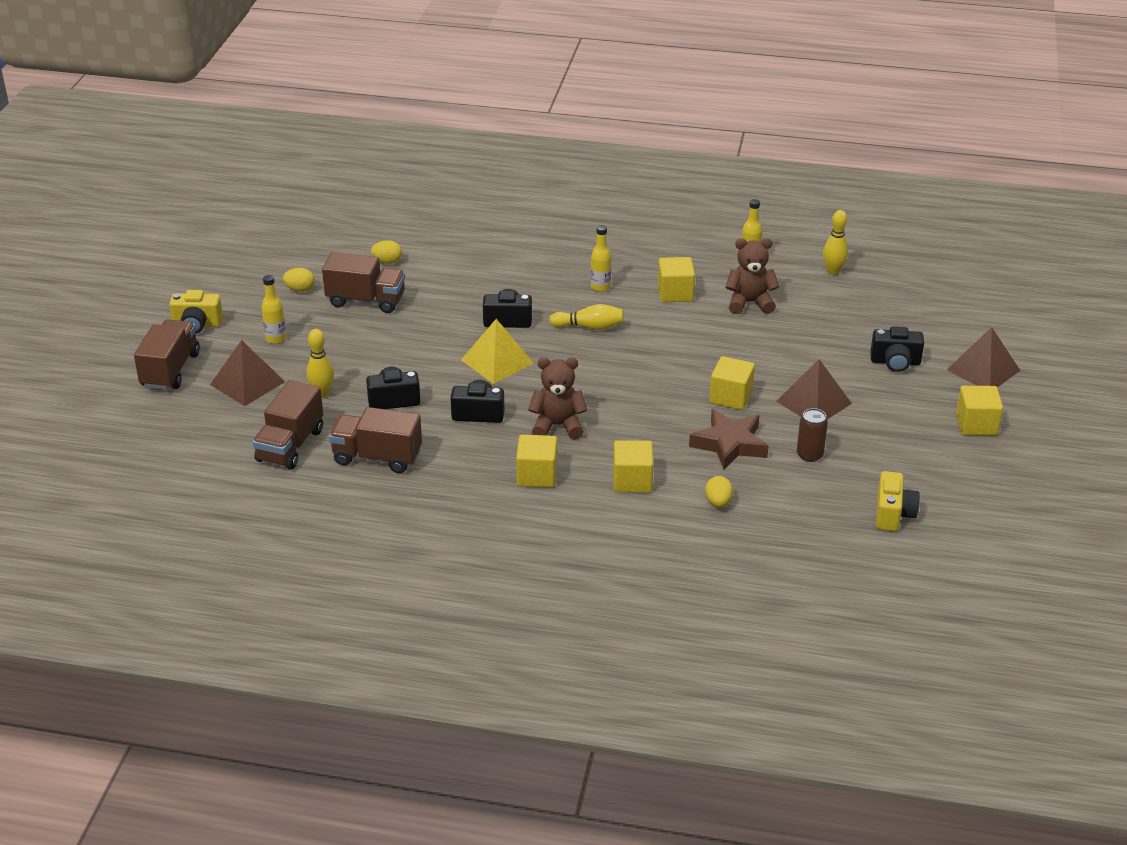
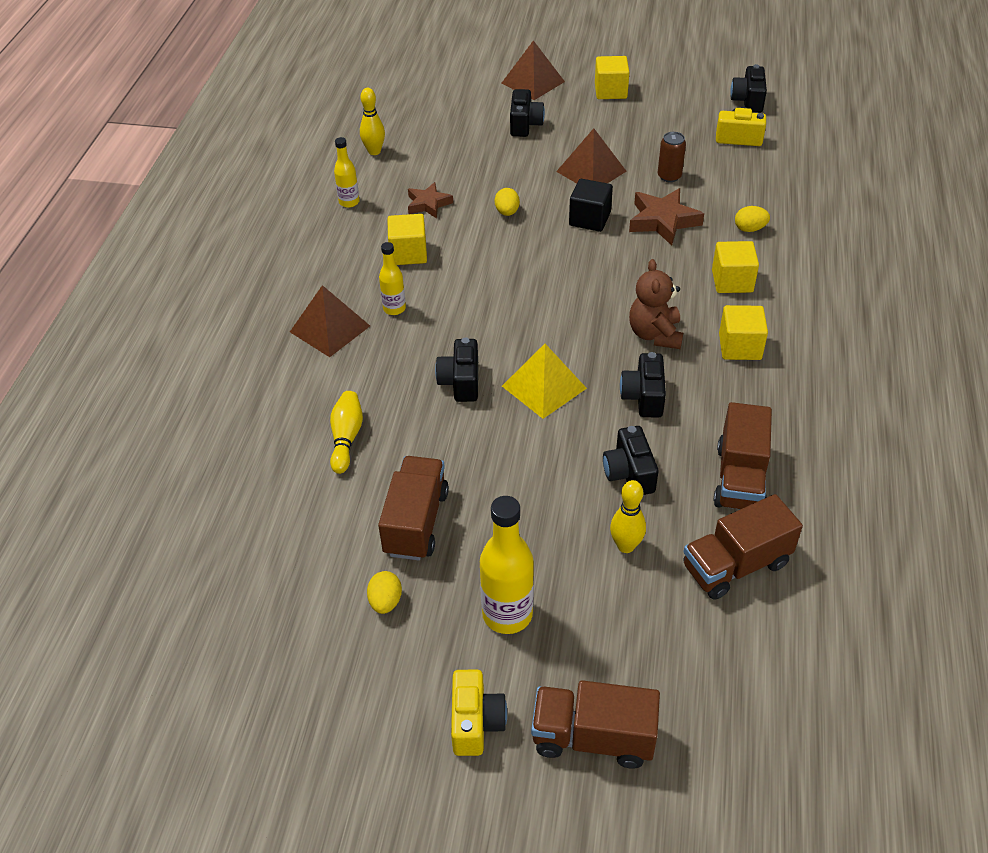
camera: 90 degrees left, 10 degrees up
(247, 383) = (613, 633): brown pyramid -> brown pyramid (330, 329)
(276, 338) = (507, 614): yellow bottle -> yellow bottle, size x1.73
(290, 445) = (735, 565): brown truck -> brown truck turned 135 degrees clockwise
(387, 262) = (322, 508): yellow egg -> yellow egg (507, 212)
(589, 327) = (473, 315): yellow bowling pin -> yellow bowling pin (346, 438)
(730, 397) = (589, 219): yellow cube -> black cube
(749, 303) = (428, 204): brown teddy bear -> brown star
(976, 531) = (748, 101): none -> black camera

